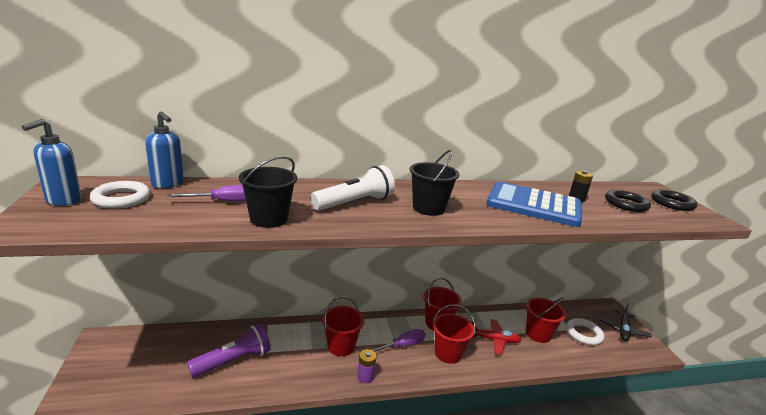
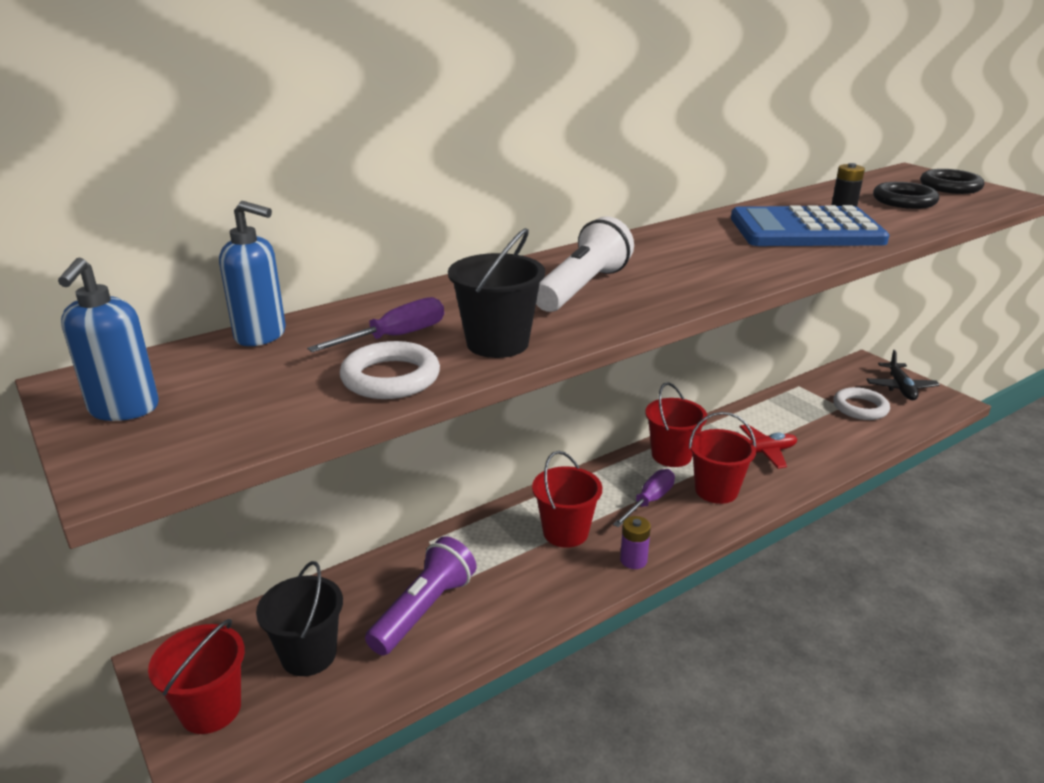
camera: 20 degrees left, 5 degrees up
(121, 199) = (221, 379): white ring -> white ring (391, 378)
(428, 208) = (687, 269): black bucket -> black bucket (309, 655)
(538, 334) = (807, 426): red bucket -> red bucket (211, 709)

